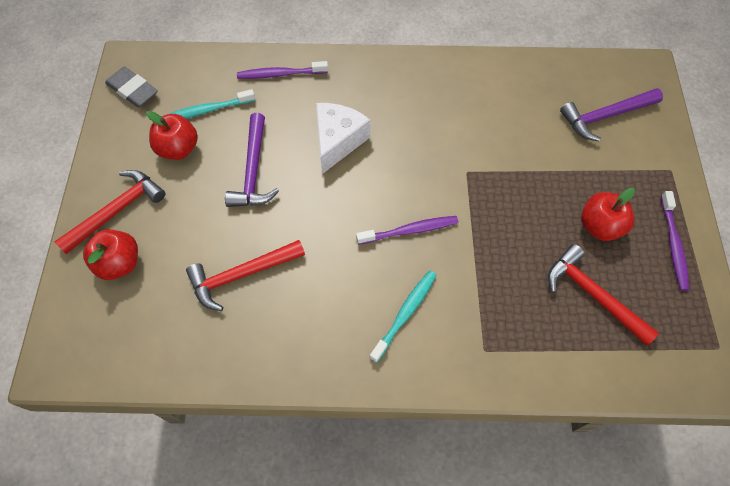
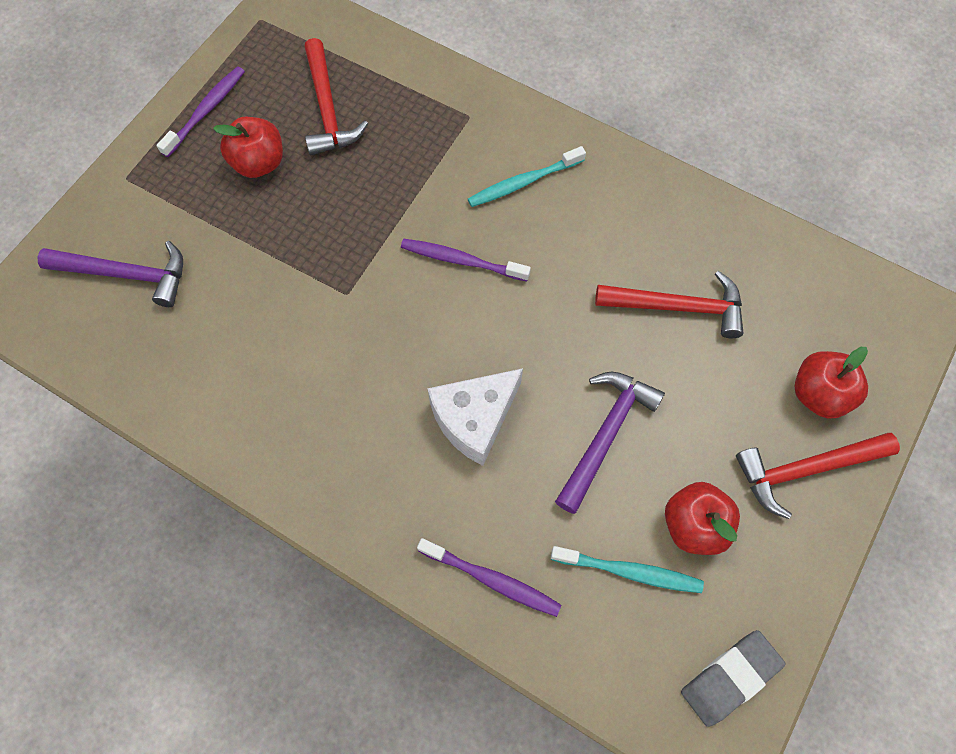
camera: 150 degrees left, 5 degrees up
(133, 90) = (730, 678): grey eraser -> grey eraser turned 75 degrees clockwise

